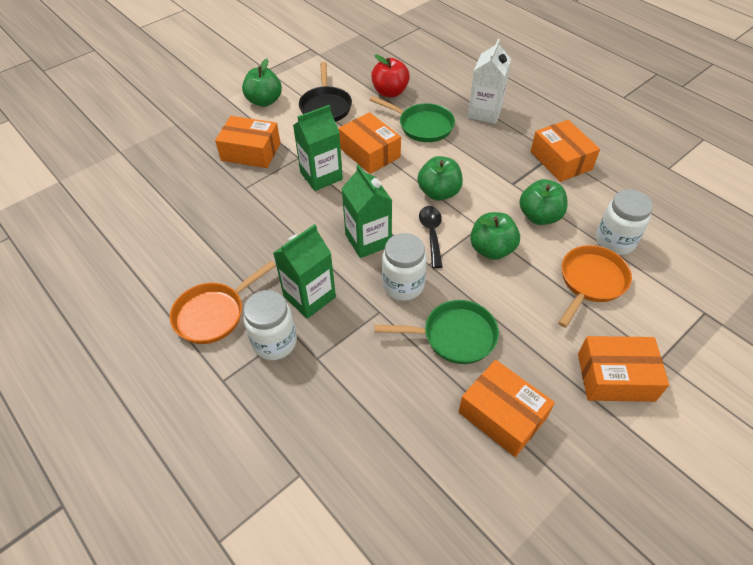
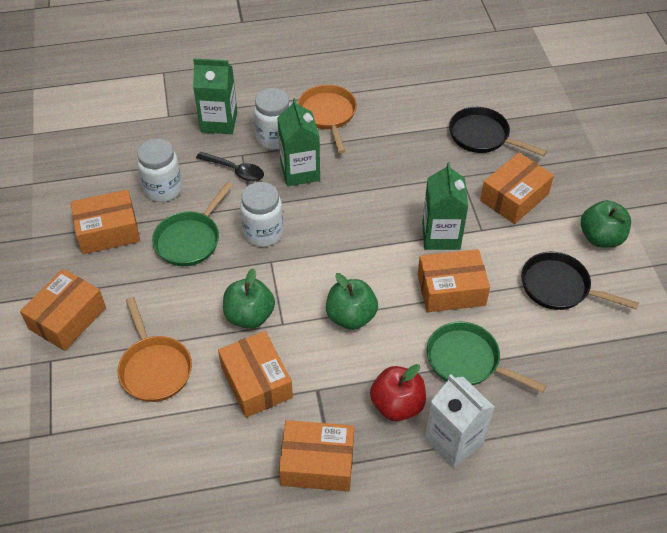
camera: 120 degrees right, 0 degrees up
(185, 192) = (482, 136): none -> black pan
(368, 240) = (330, 233): green carton -> green carton (219, 122)
(390, 92) = (554, 363): red apple -> red apple (397, 405)
(422, 126) = (467, 361): green pan -> green pan turned 60 degrees clockwise
(431, 234) = (303, 281): black spoon -> black spoon (235, 171)
(539, 216) = (256, 382): green apple -> orange box
(614, 241) = (176, 424): white jar -> white jar (163, 189)

